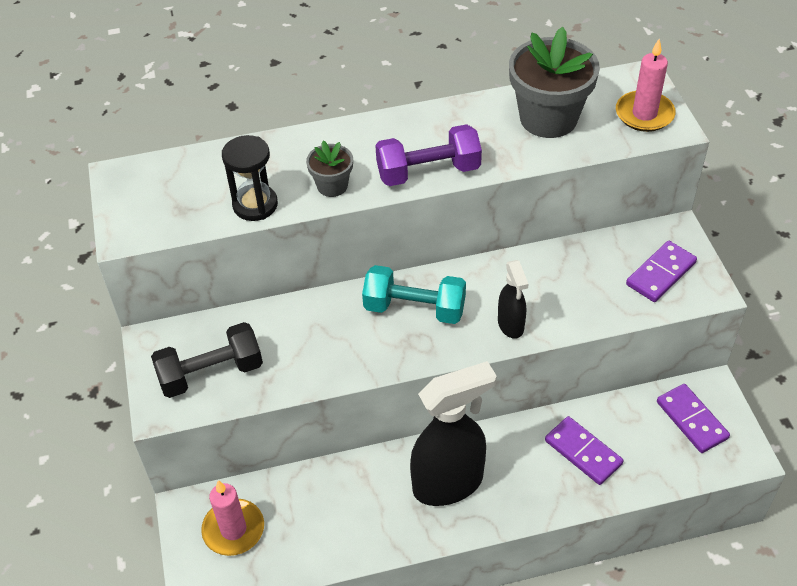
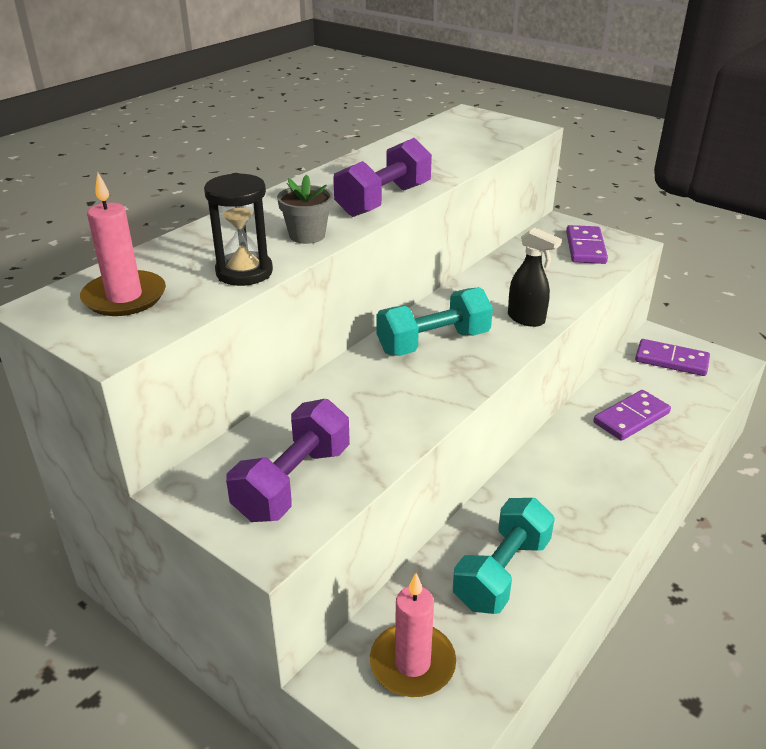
camera: 40 degrees left, 15 degrees down
(211, 373) = (293, 482): black dumbbell -> purple dumbbell
(345, 510) = (502, 572): none -> turquoise dumbbell
(449, 483) = (563, 497): black spray bottle -> none
(548, 118) = (434, 147): grey flower pot -> none
(583, 452) = (631, 418): purple domino -> purple domino turned 45 degrees counterclockwise
(644, 114) = (499, 127): pink candle -> pink candle (124, 297)

